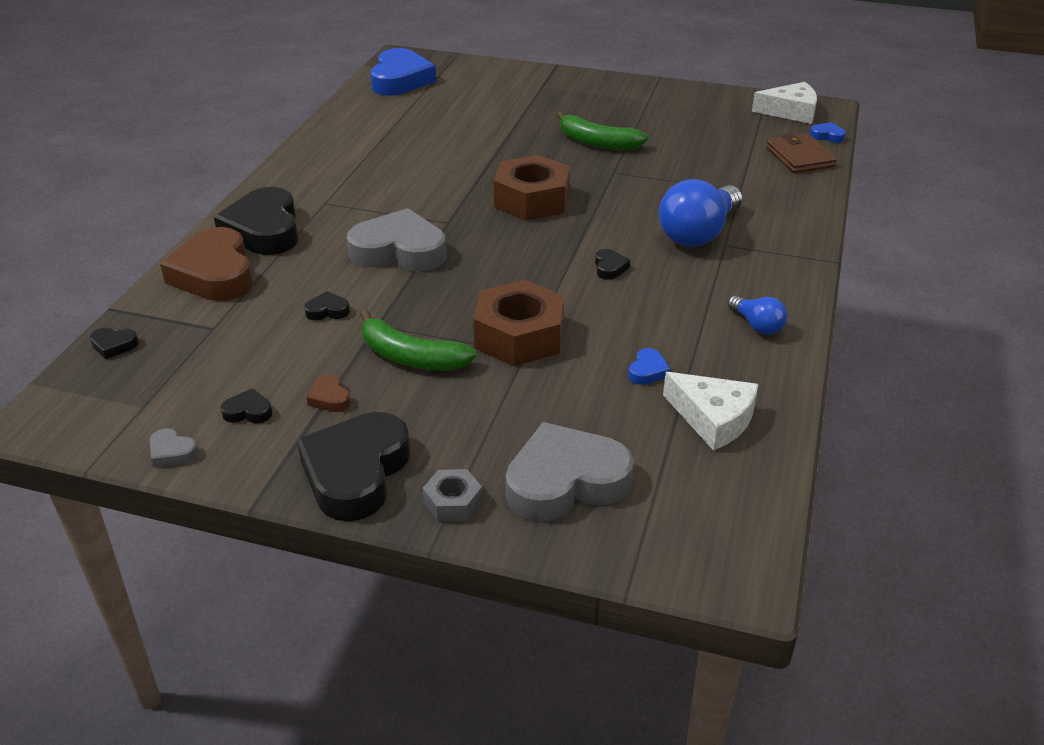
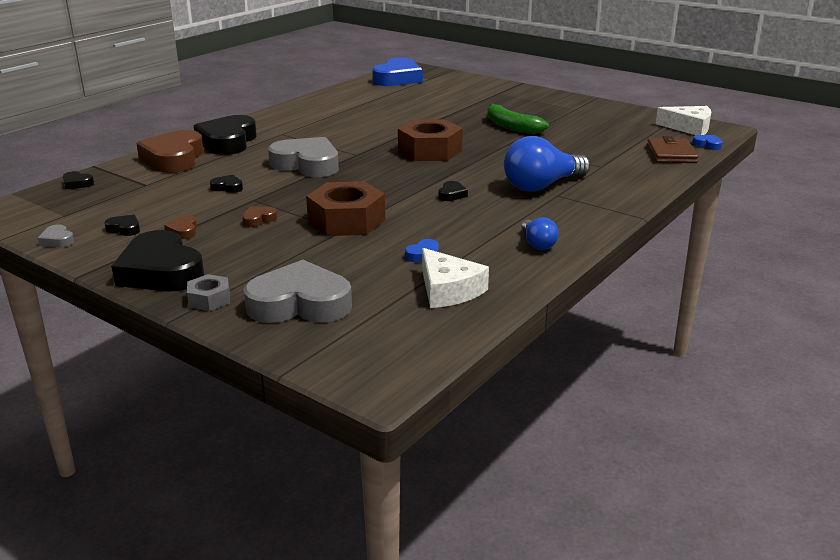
camera: 20 degrees right, 10 degrees down
(356, 473) = (161, 272): black heart -> black heart turned 75 degrees counterclockwise
(410, 357) = (258, 219): green banana -> brown heart

